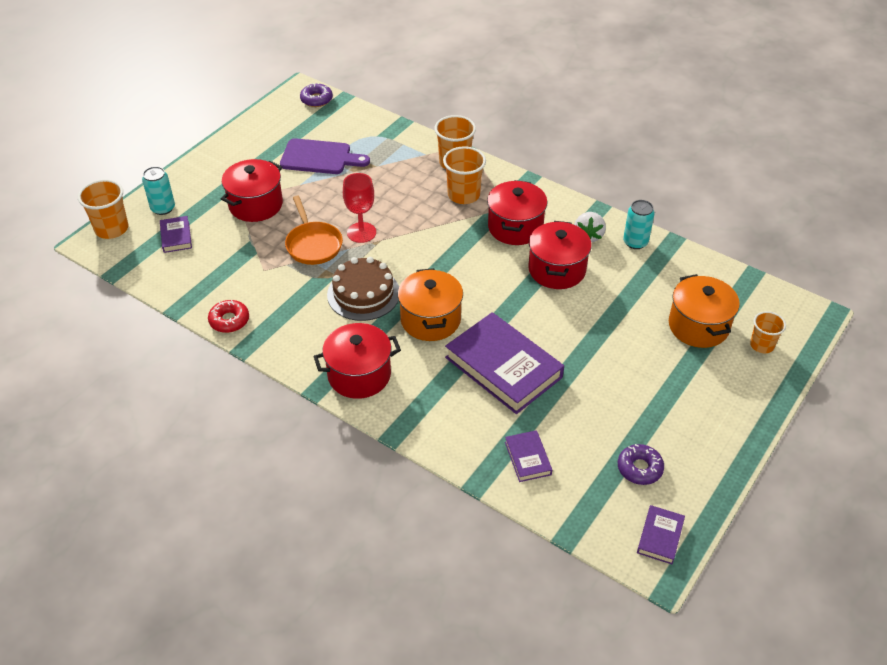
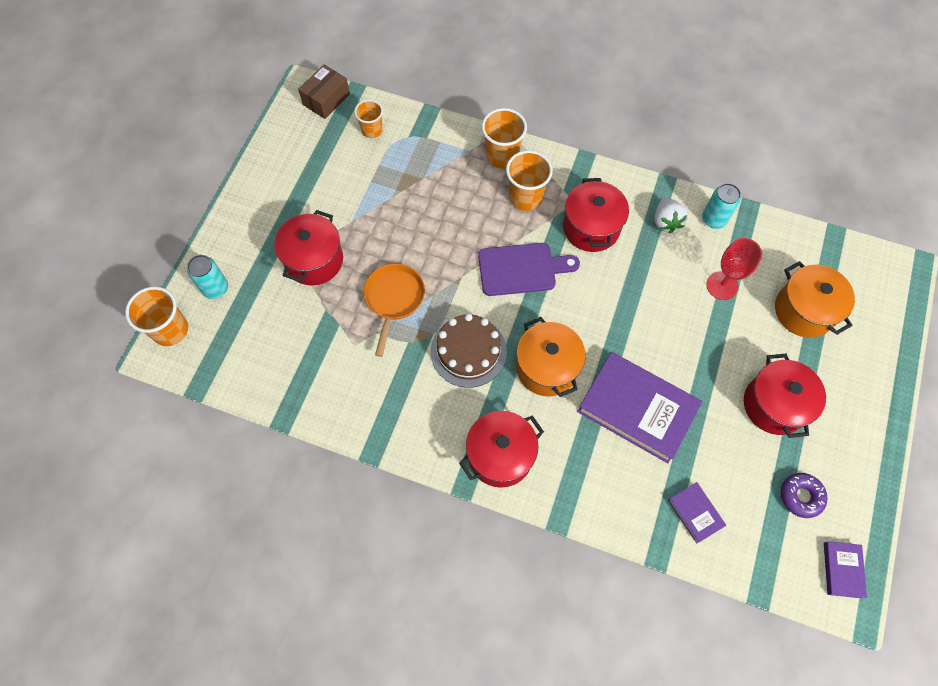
camera: 15 degrees left, 20 degrees up
(176, 237) = (245, 324): purple book -> none
(229, 320) = (343, 420): red donut -> none
(313, 244) = (394, 299): orange pan -> orange pan turned 135 degrees counterclockwise
(316, 99) = (326, 99): purple donut -> brown box
(320, 157) = (359, 180): purple cutting board -> purple cutting board (521, 269)
(361, 232) = (438, 271): red goblet -> red goblet (722, 285)
(557, 270) = (649, 273): red pot -> red pot (774, 405)
(762, 345) = (868, 319): orange cup -> orange cup (372, 130)

